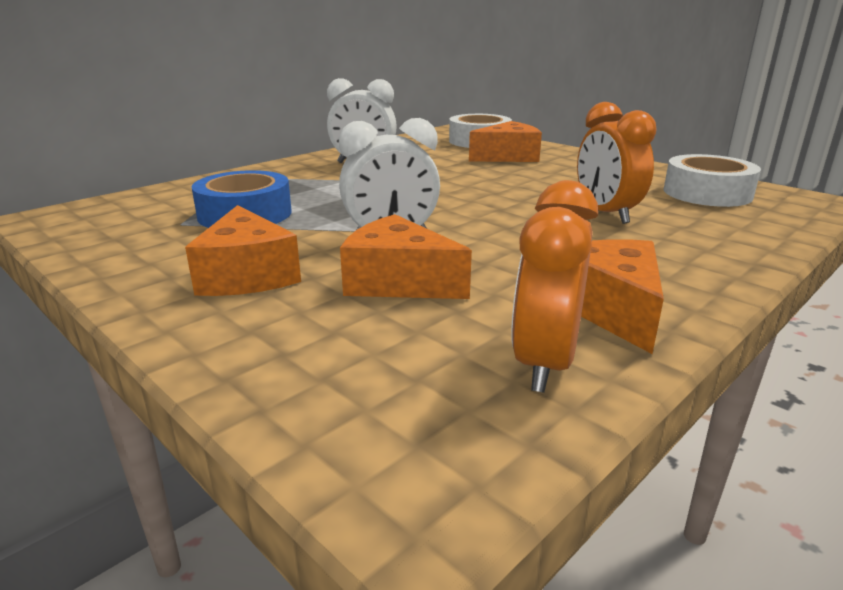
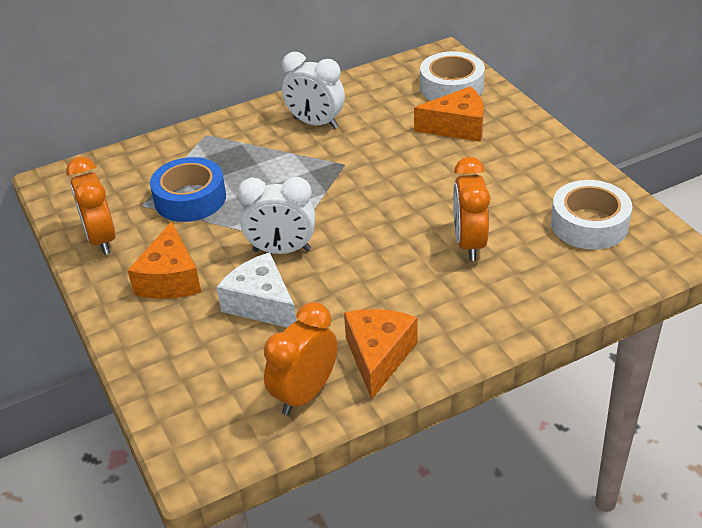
camera: 20 degrees right, 15 degrees up
(127, 253) = (101, 239): none -> orange clock
(398, 282) = (261, 304): orange cheese -> white cheese

